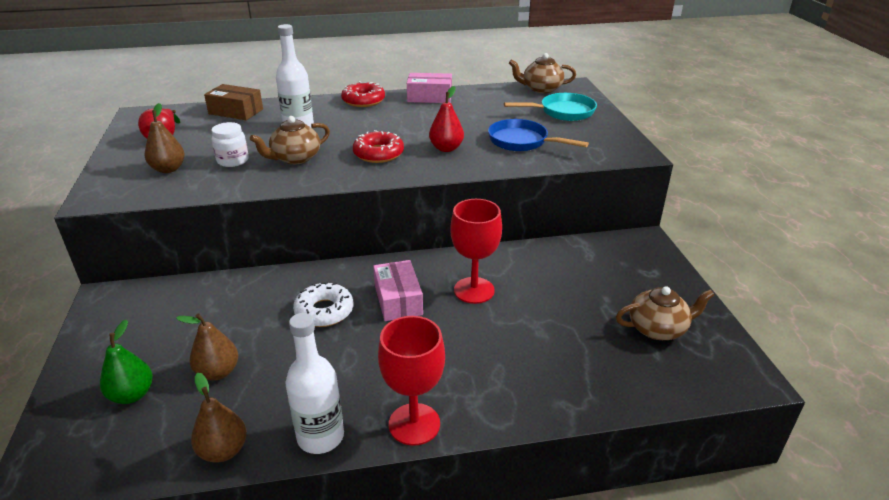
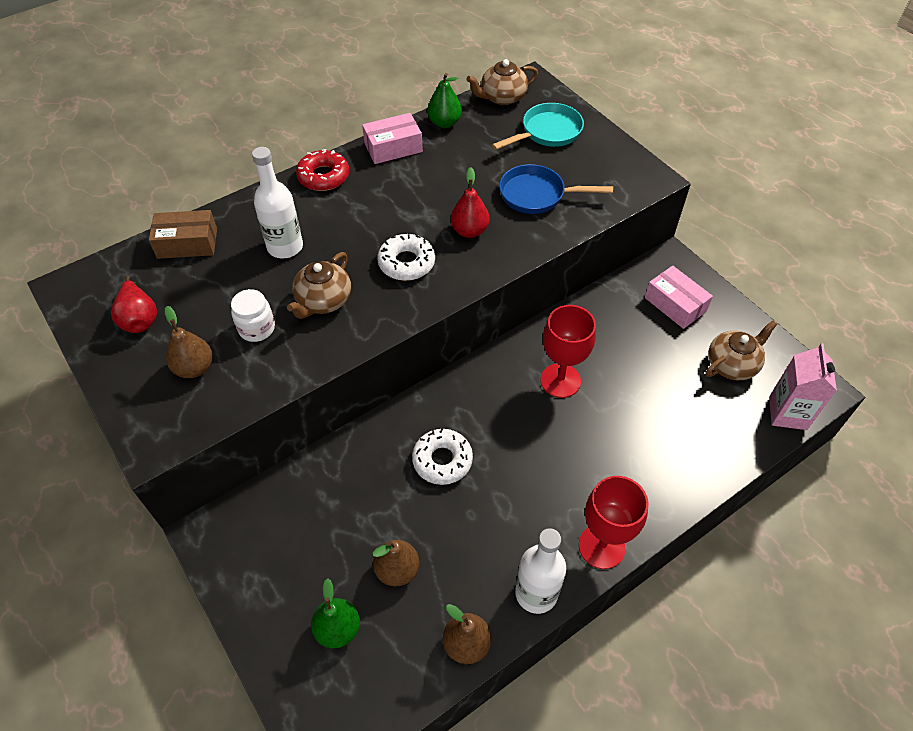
camera: 25 degrees left, 20 degrees up
(378, 154) = (406, 263): red donut -> white donut
(398, 300) = (500, 419): pink box -> pink box (675, 304)
(481, 93) = (444, 123): none -> green pear
(697, 385) = (787, 413): none -> pink carton

